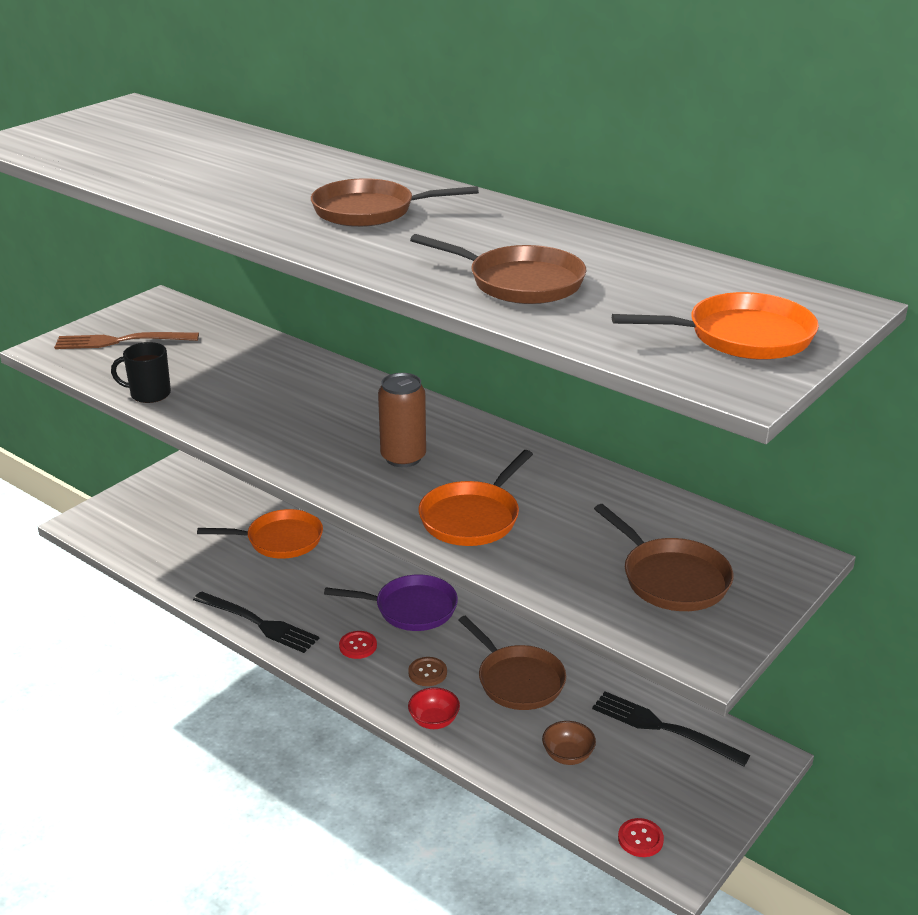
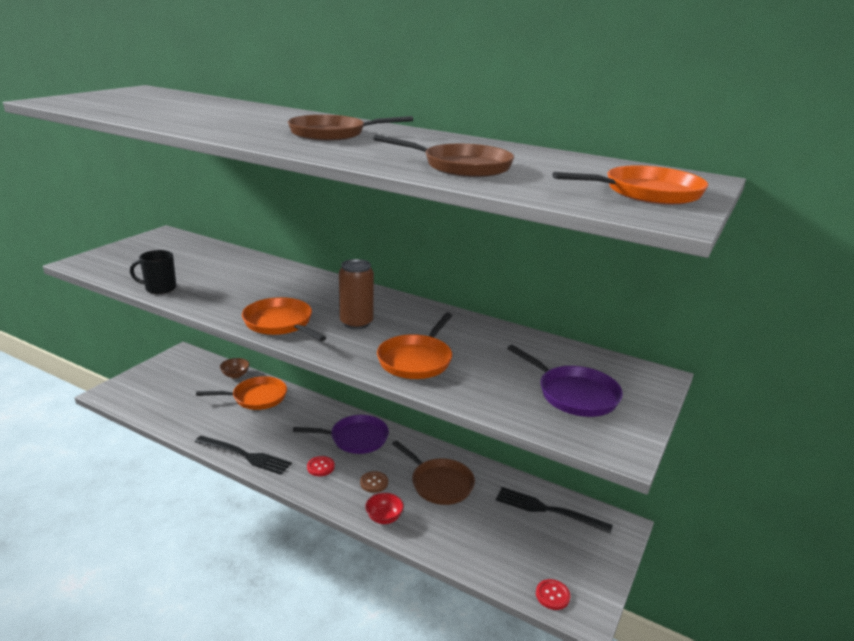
camera: 10 degrees left, 5 degrees down
(120, 341) = (136, 257): brown fork -> none
(302, 455) = (280, 323): none -> orange pan
(568, 756) = (486, 536): brown bowl -> brown bowl (235, 375)
(671, 578) = (574, 394): brown pan -> purple pan

